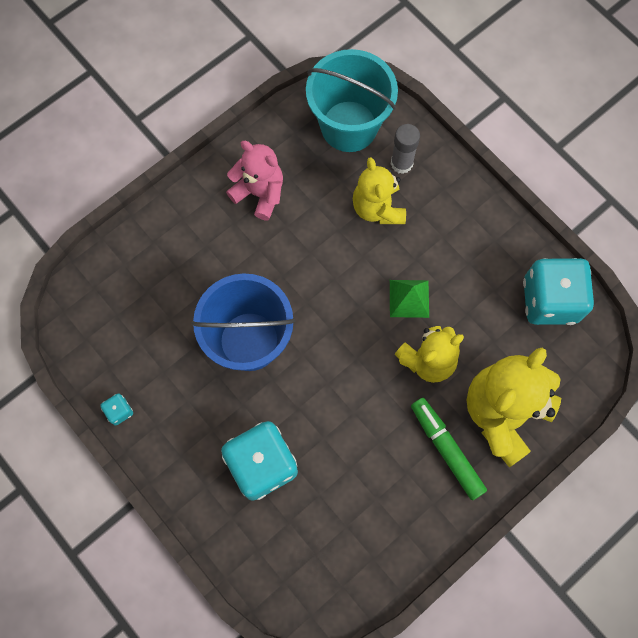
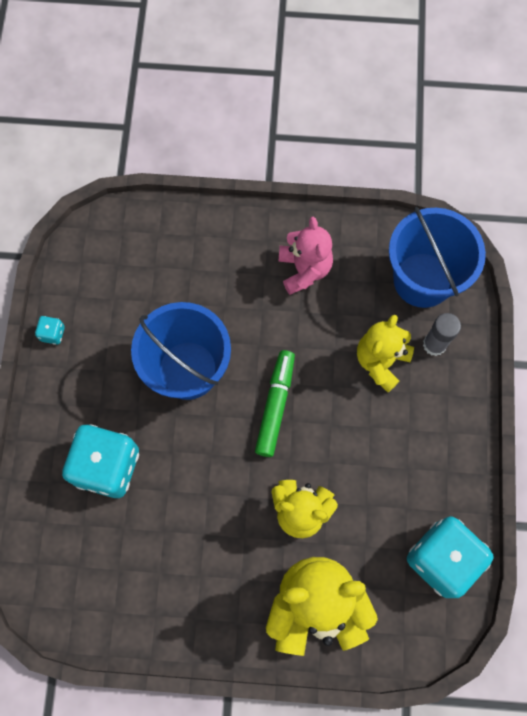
camera: 45 degrees right, 0 degrees up
(349, 126) = (422, 280): turquoise bucket -> blue bucket
(409, 298) = (334, 451): green pyramid -> none
(446, 449) = (246, 589): green marker -> green marker (275, 405)

